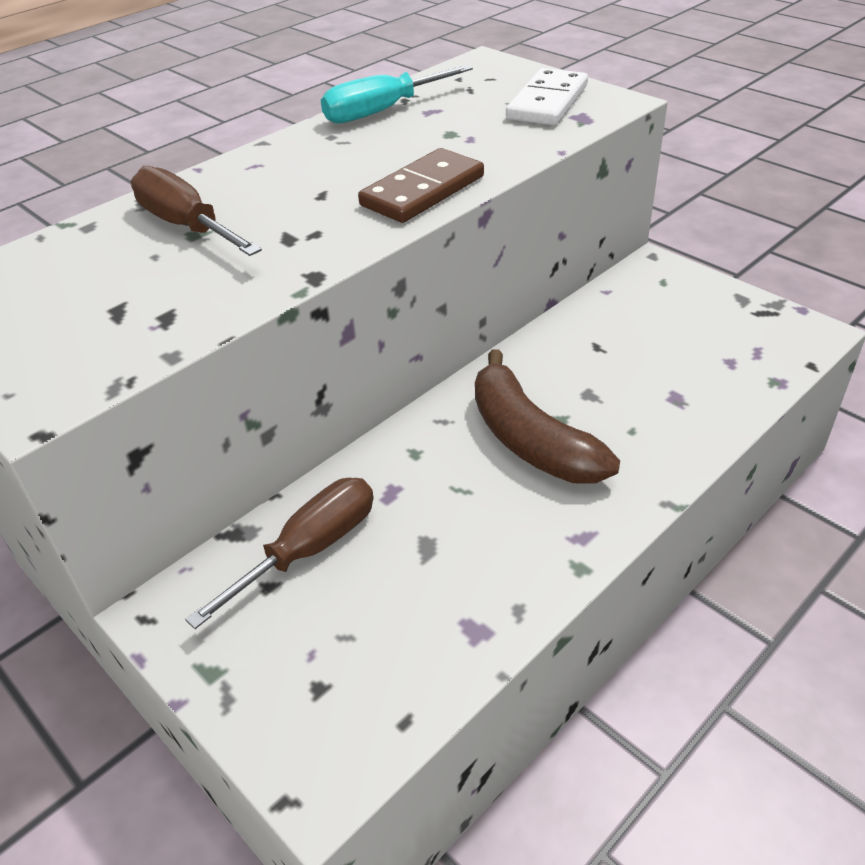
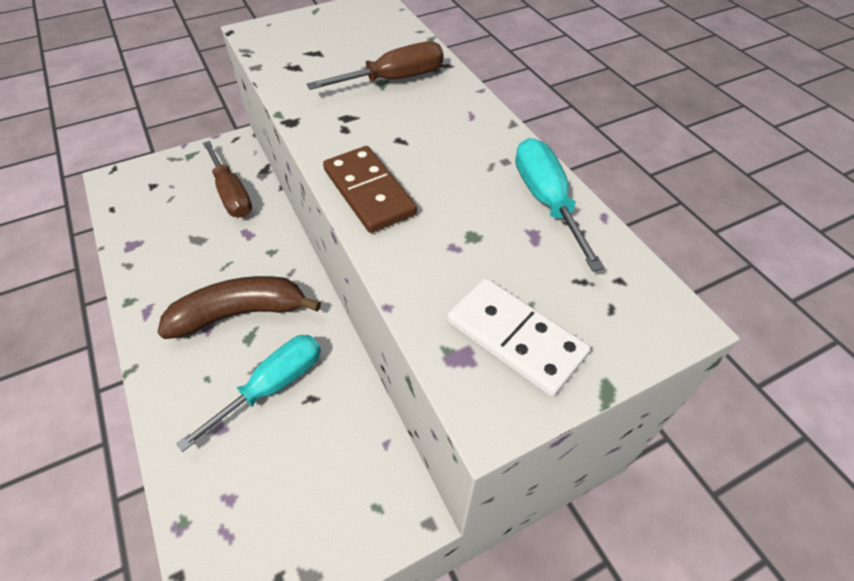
camera: 105 degrees right, 10 degrees up
(603, 376) = (273, 386): none -> turquoise screwdriver

